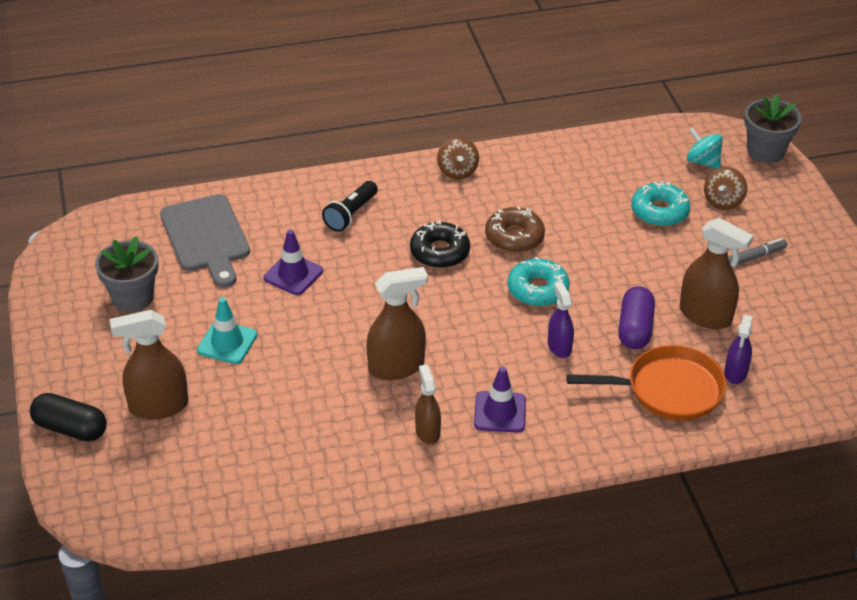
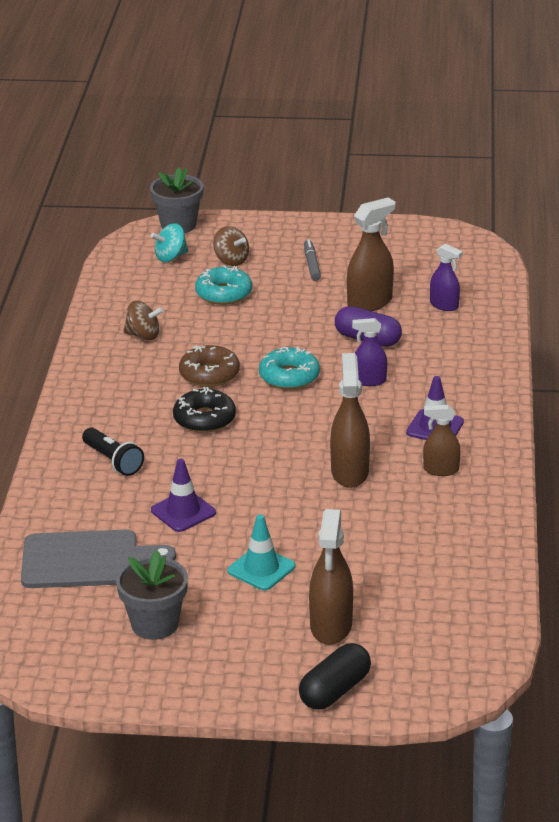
camera: 70 degrees left, 10 degrees down
(457, 171) = (90, 386): brown spinning top -> brown spinning top (143, 335)
(668, 390) = (448, 340): orange pan -> none

